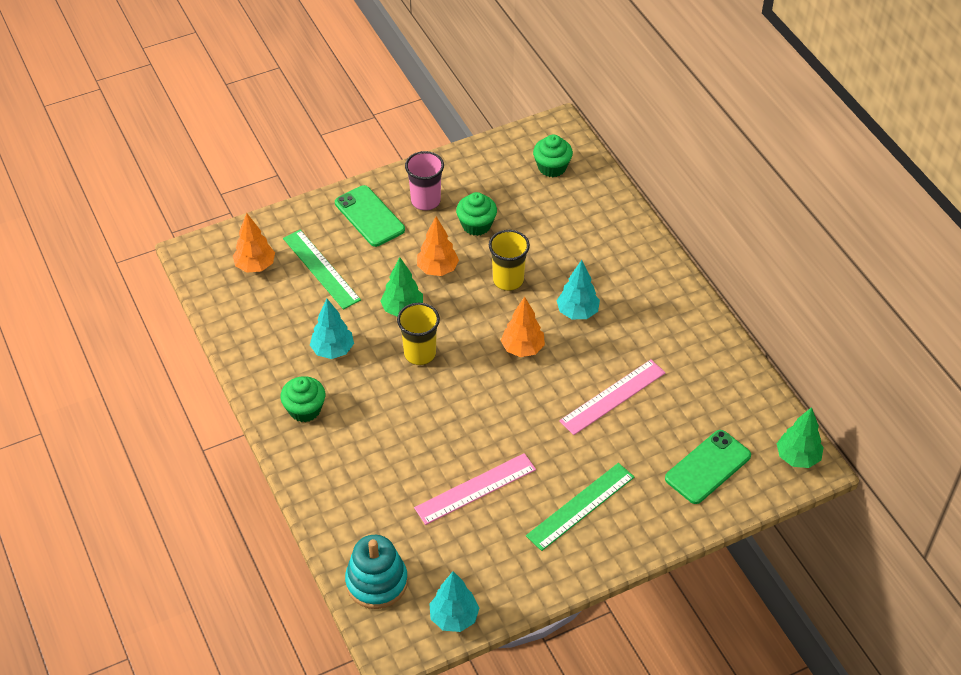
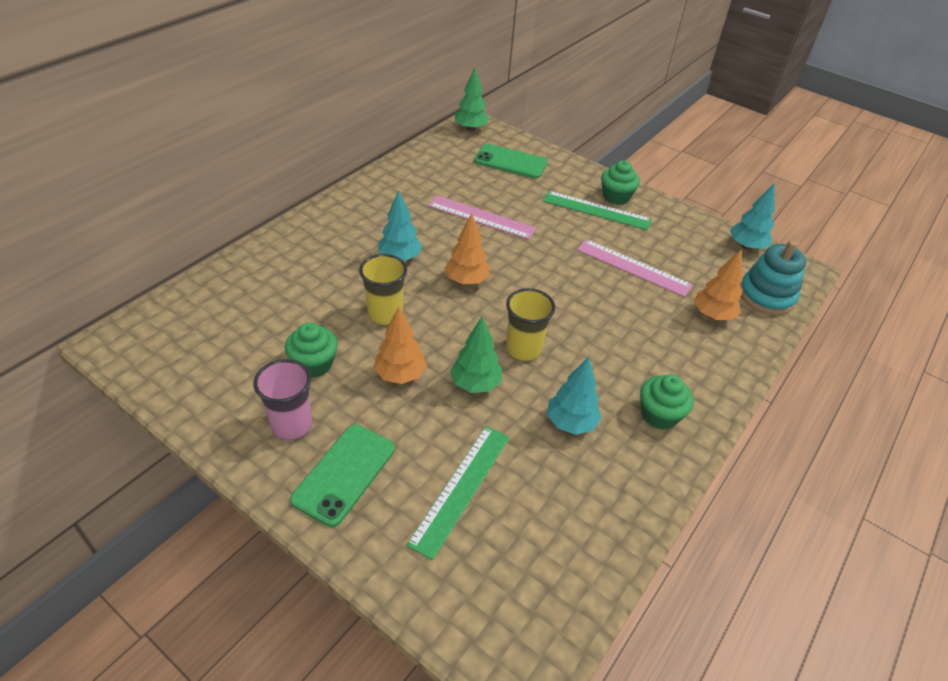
camera: 120 degrees left, 5 degrees down
(255, 266) = (499, 570): orange tree -> orange tree (712, 315)
(552, 167) = (190, 328): green cupcake -> green cupcake (616, 197)

